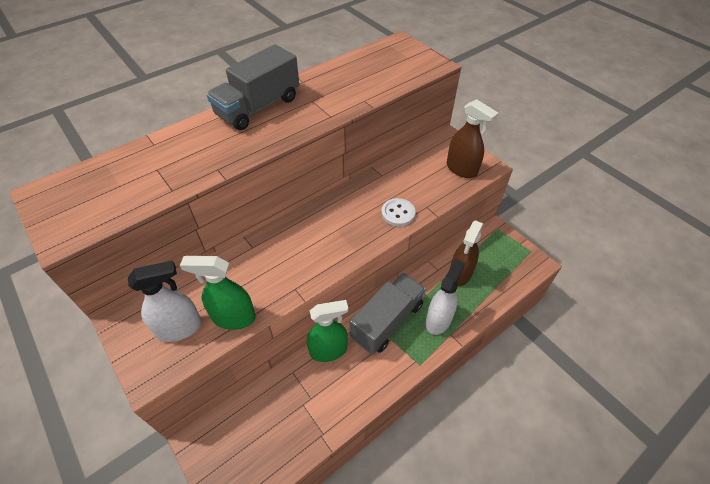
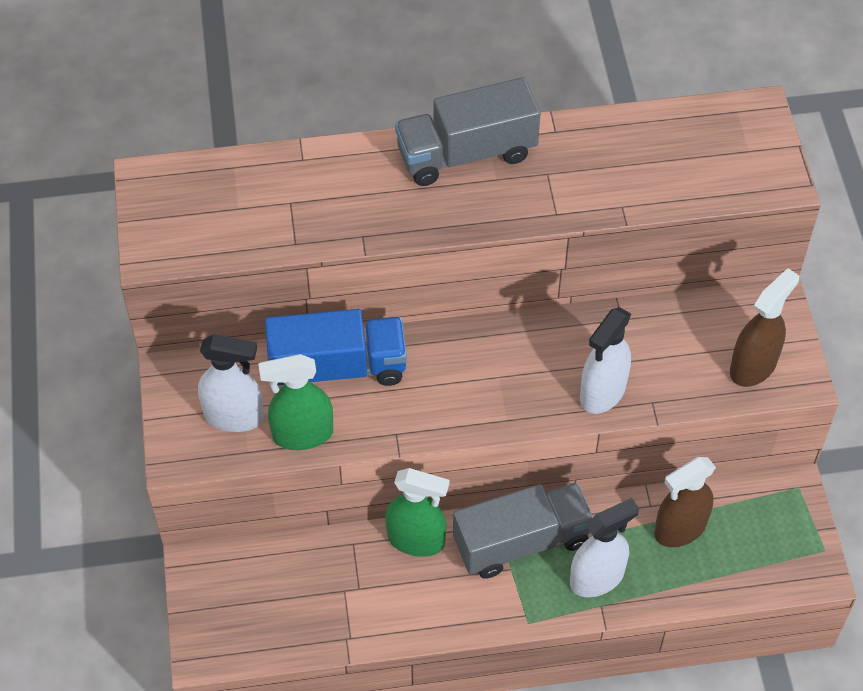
camera: 30 degrees right, 5 degrees up
(233, 317) = (302, 434): green spray bottle -> green spray bottle turned 45 degrees counterclockwise
(236, 267) = (338, 368): none -> blue truck
(398, 213) = (602, 392): white button -> white spray bottle
(461, 169) = (753, 366): brown spray bottle -> brown spray bottle turned 120 degrees counterclockwise

